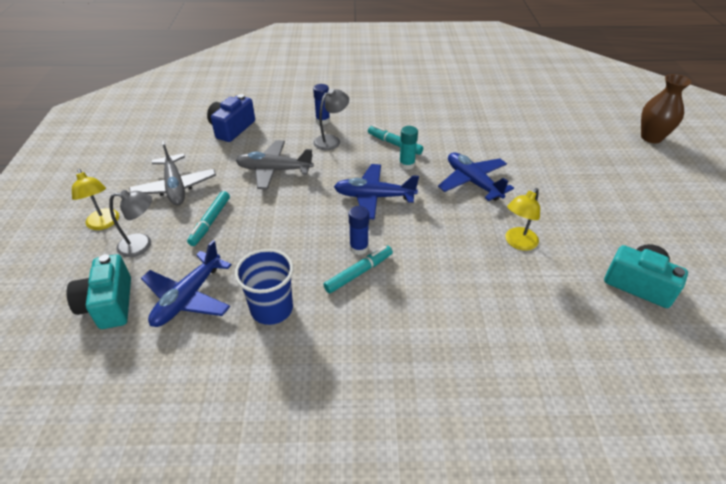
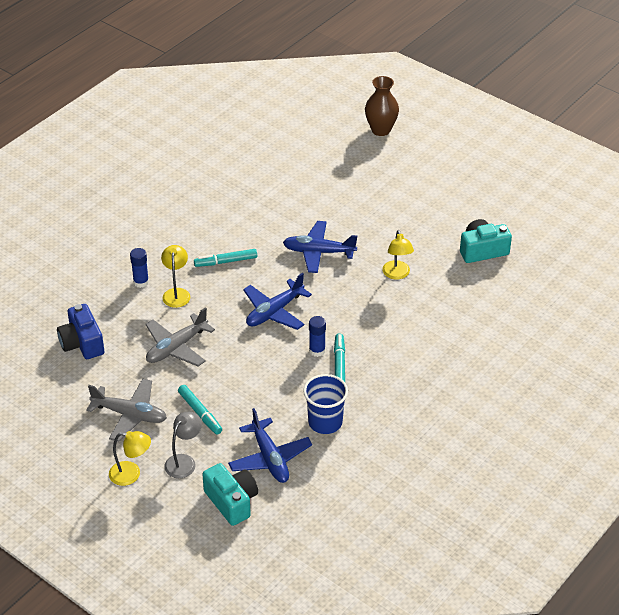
camera: 50 degrees left, 0 degrees up
(109, 304) = (232, 501): turquoise camera -> turquoise camera turned 150 degrees counterclockwise
(331, 140) = (176, 293): grey lamp -> yellow lamp
(407, 165) = (259, 272): turquoise glue stick -> none

